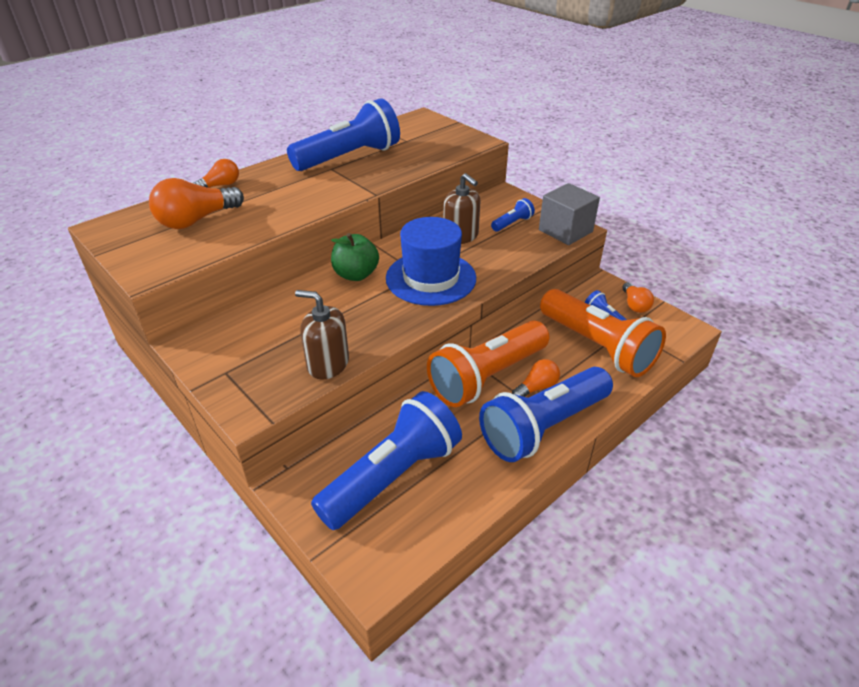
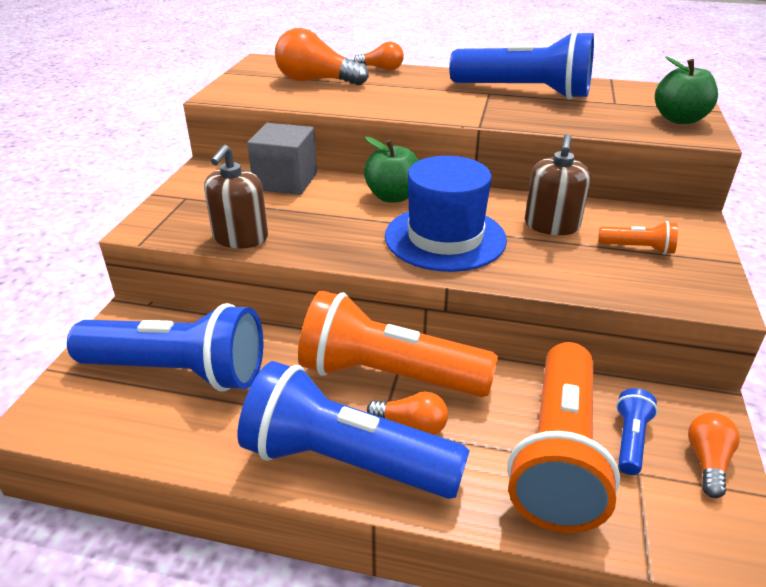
camera: 55 degrees right, 5 degrees down
(328, 364) = (240, 238): brown soap dispenser -> brown soap dispenser turned 150 degrees counterclockwise
(453, 136) = (679, 119): none -> green apple
(512, 223) = (638, 248): blue flashlight -> orange flashlight
(565, 231) = (694, 294): grey cube -> grey cube (285, 181)
(634, 305) = (707, 462): orange light bulb -> orange light bulb turned 150 degrees clockwise

